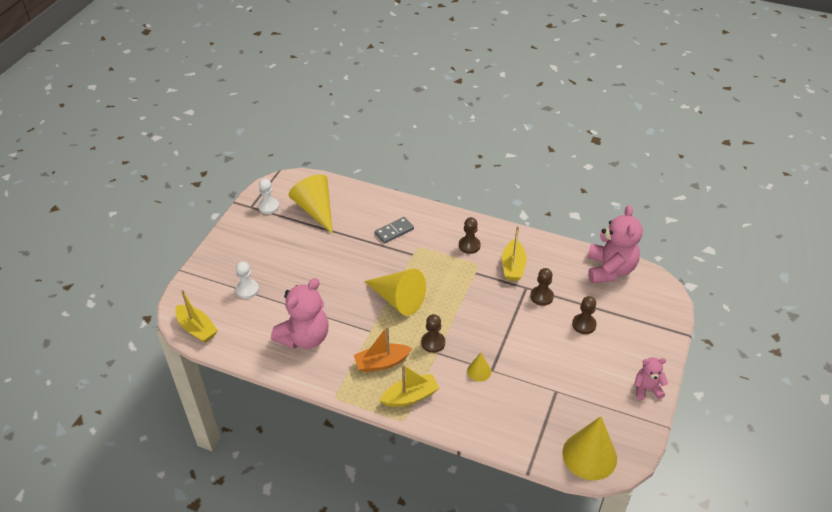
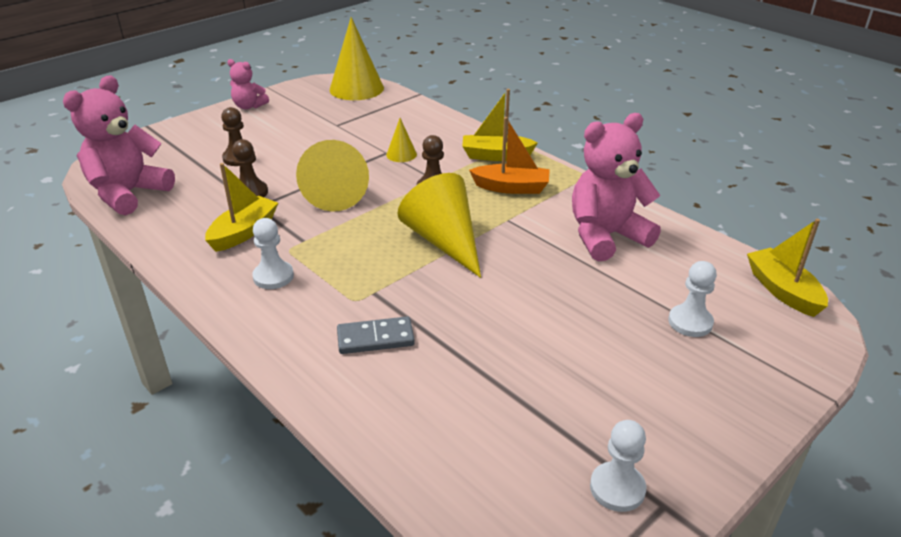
camera: 155 degrees left, 10 degrees down
(315, 210) = (507, 439): yellow cone -> yellow cone (337, 192)
(469, 245) = (273, 276): brown pawn -> white pawn

